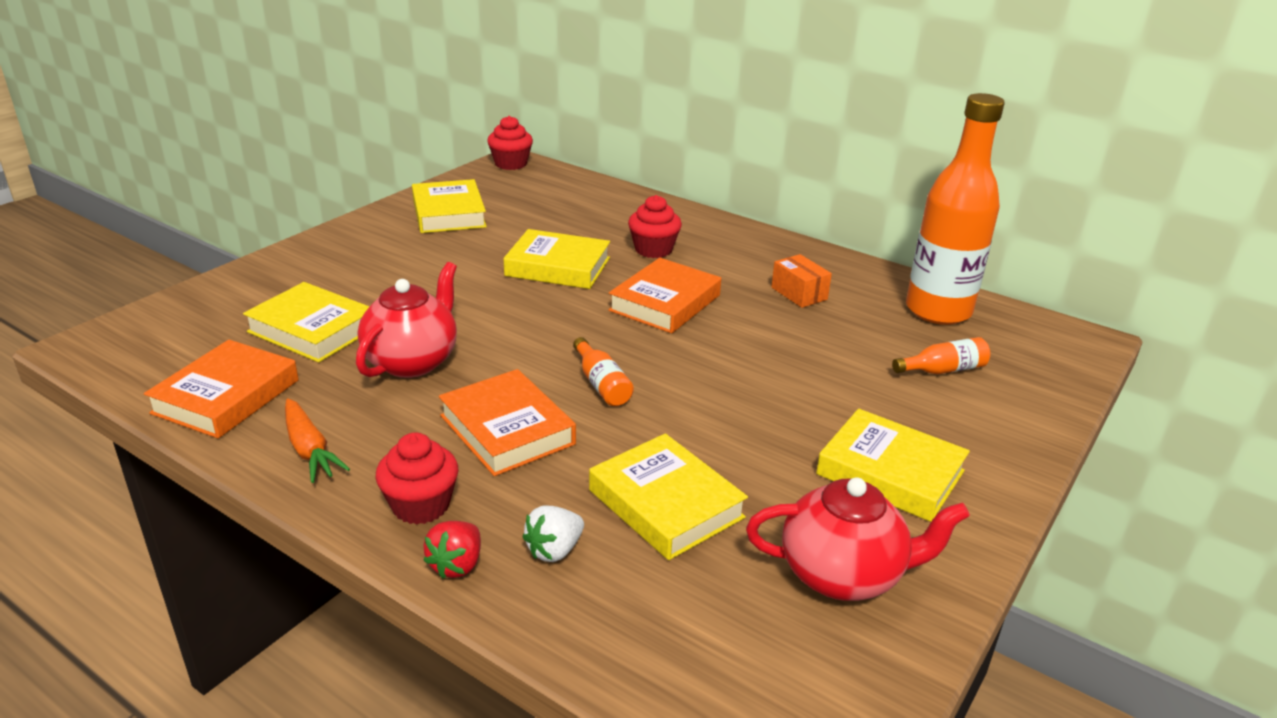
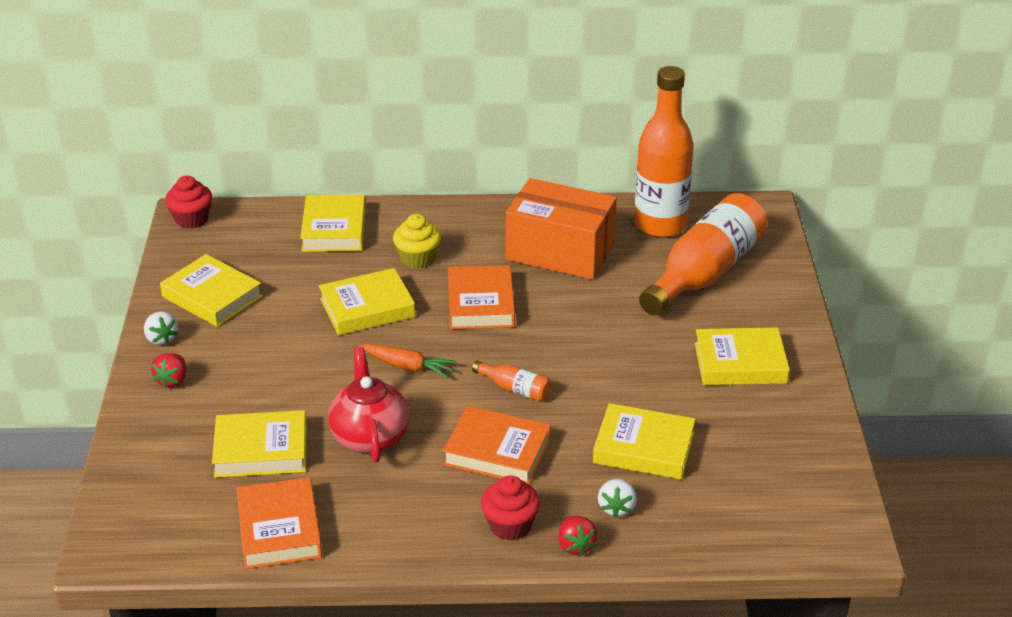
camera: 35 degrees left, 5 degrees up
(310, 449) = (392, 531): orange carrot -> orange carrot (407, 366)
(331, 253) = (172, 380): none -> red strawberry
(369, 225) = (161, 339): none -> white strawberry
(610, 206) = (334, 229): none -> yellow book
(653, 249) = (417, 258): red cupcake -> yellow cupcake
(799, 293) = (560, 252): orange box -> orange box, size x2.31
(843, 575) = (773, 438): red teapot -> none
(943, 370) = (704, 273): orange bottle -> orange bottle, size x2.42

